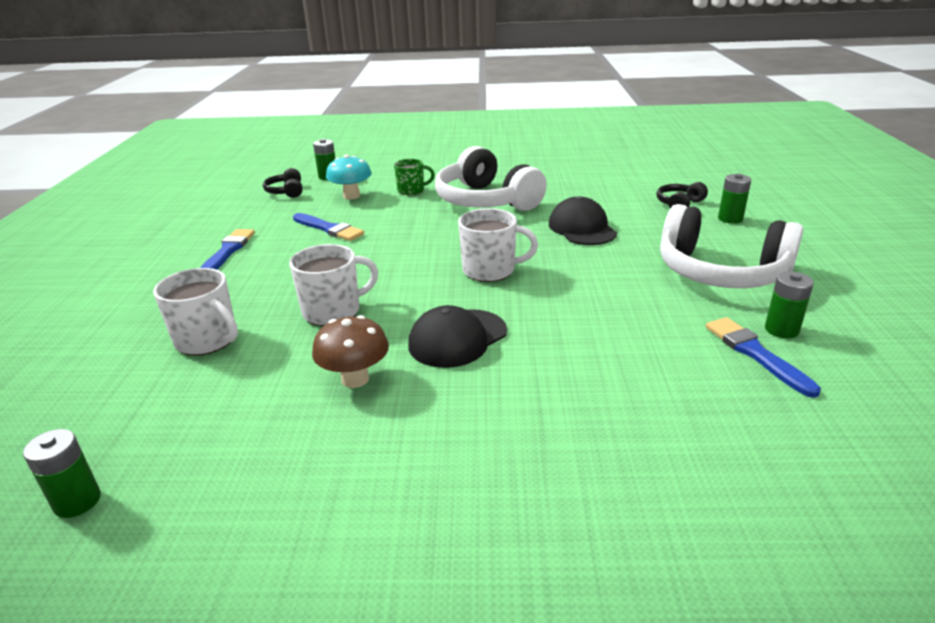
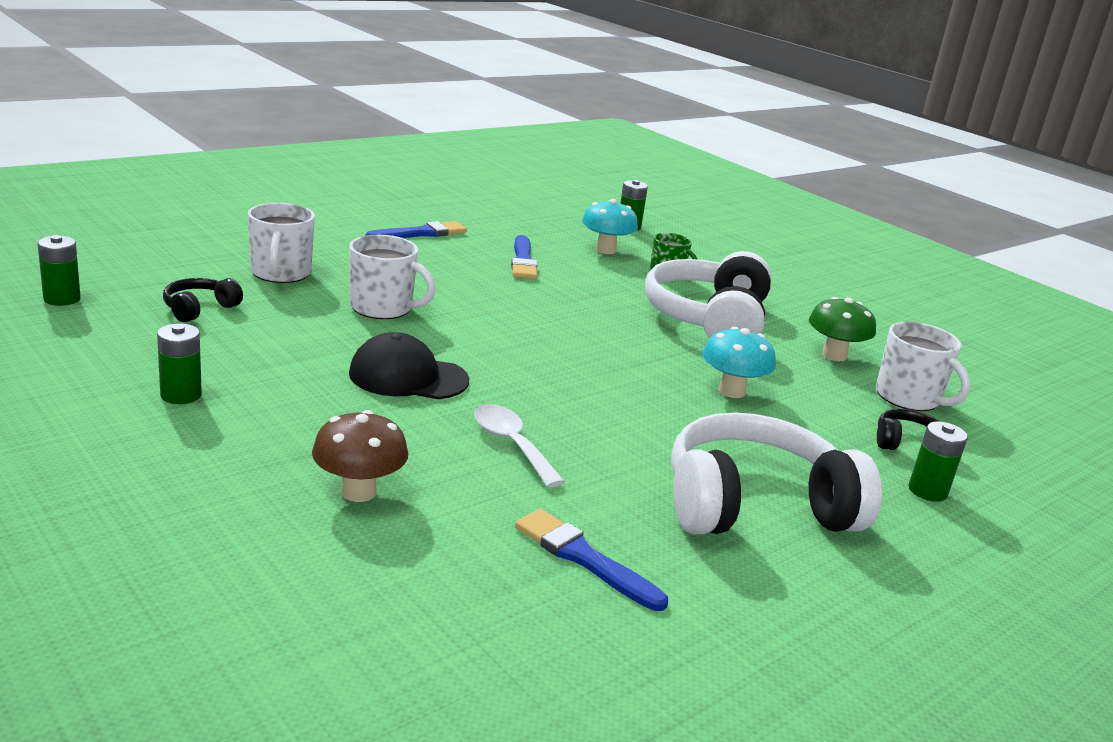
camera: 45 degrees right, 5 degrees down
(286, 191) = (566, 219): black headphones -> black headphones (199, 309)
(355, 379) = (293, 348): brown mushroom -> brown mushroom (358, 492)
(490, 270) = (556, 361): white mug -> white mug (909, 398)
(565, 184) = (834, 355): none -> green mushroom
(582, 228) = (731, 391): black cap -> turquoise mushroom
(592, 329) = (511, 444): none -> white spoon
(720, 272) = (755, 506): white headphones -> white headphones turned 90 degrees clockwise
(756, 354) = (584, 558): blue brush -> blue brush turned 75 degrees counterclockwise
(781, 330) = (664, 571): green battery -> green battery (181, 395)

